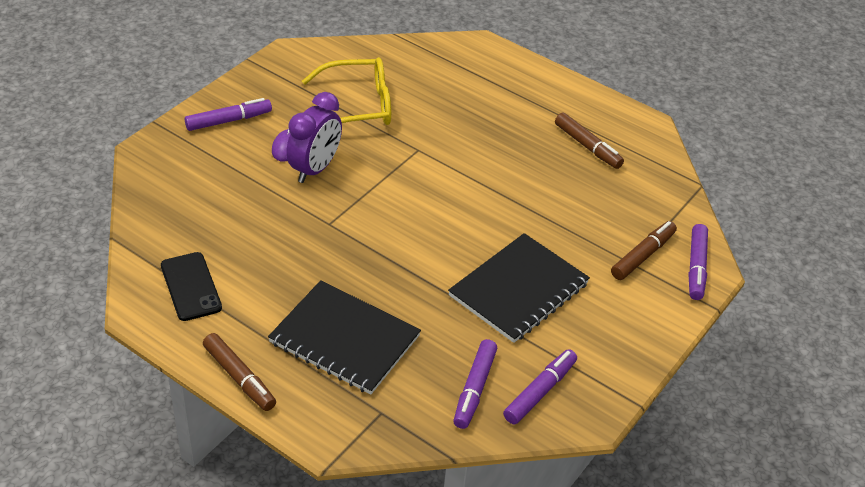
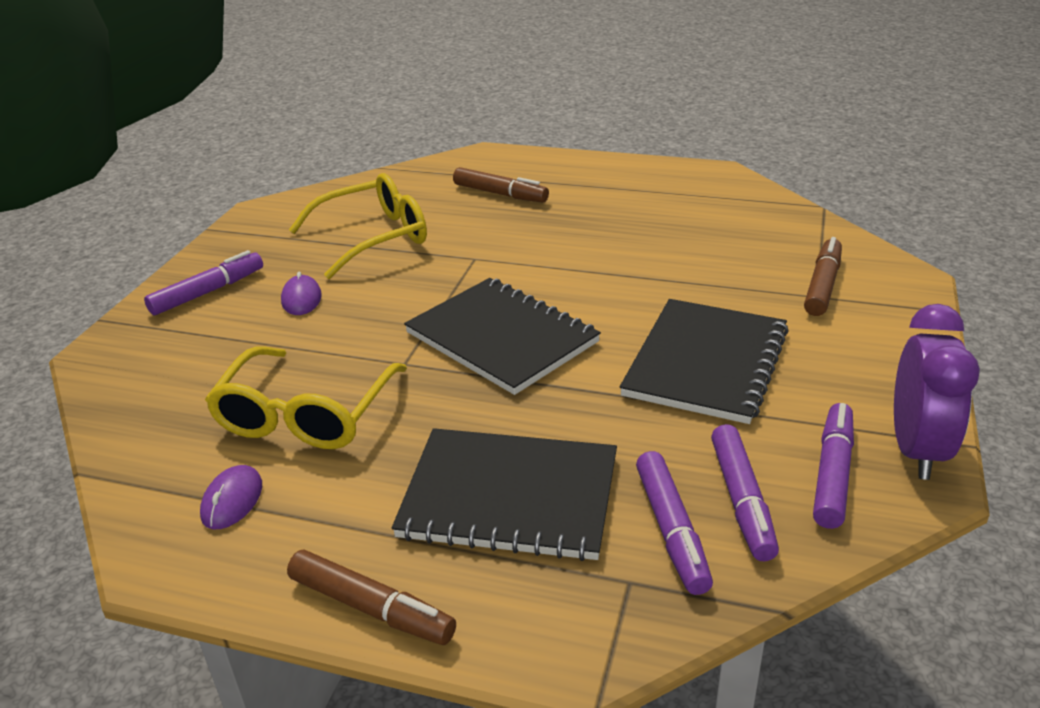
camera: 15 degrees left, 10 degrees down
(191, 286) = (232, 500): black phone -> purple mouse
(253, 242) = (305, 415): none -> yellow glasses
(315, 169) = (352, 310): purple clock -> purple clock (916, 450)
(400, 225) = (501, 338): none -> black notebook
(587, 146) = (671, 206): brown marker -> brown marker (500, 194)
(696, 267) = (892, 279): purple marker -> purple marker (671, 530)

